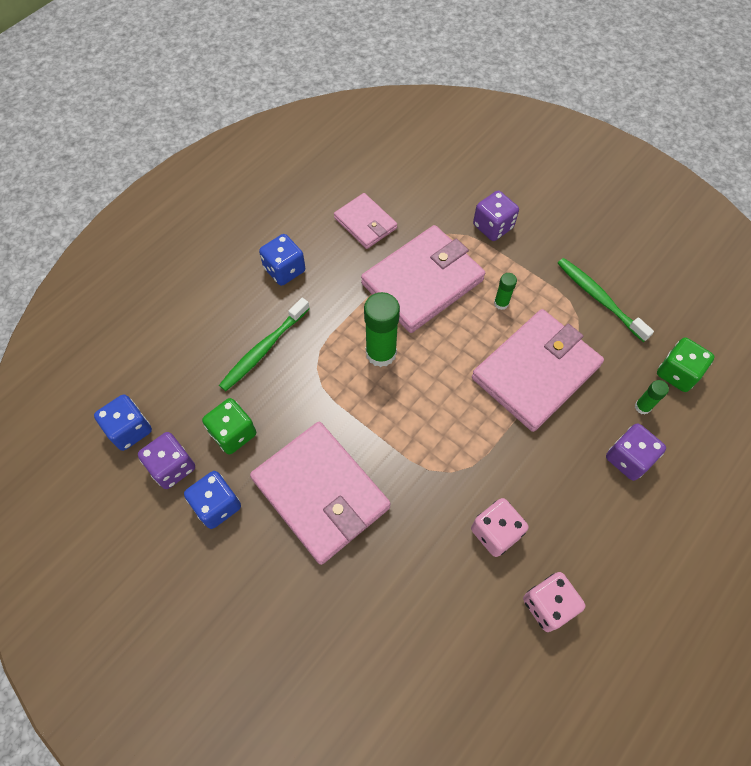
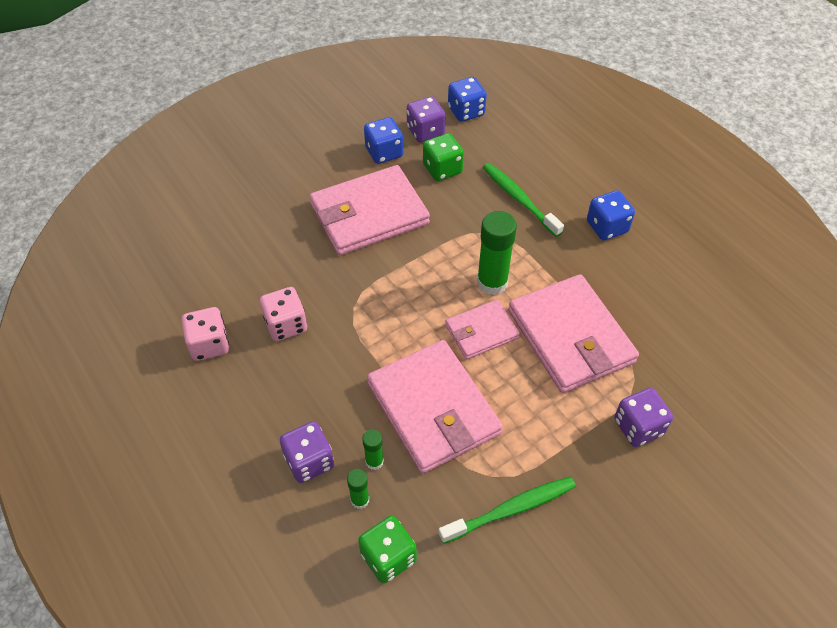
camera: 105 degrees right, 10 degrees down
(365, 223) = (659, 303): pink wallet -> pink wallet (481, 331)
(501, 303) = (527, 402): green glue stick -> green glue stick (374, 461)

